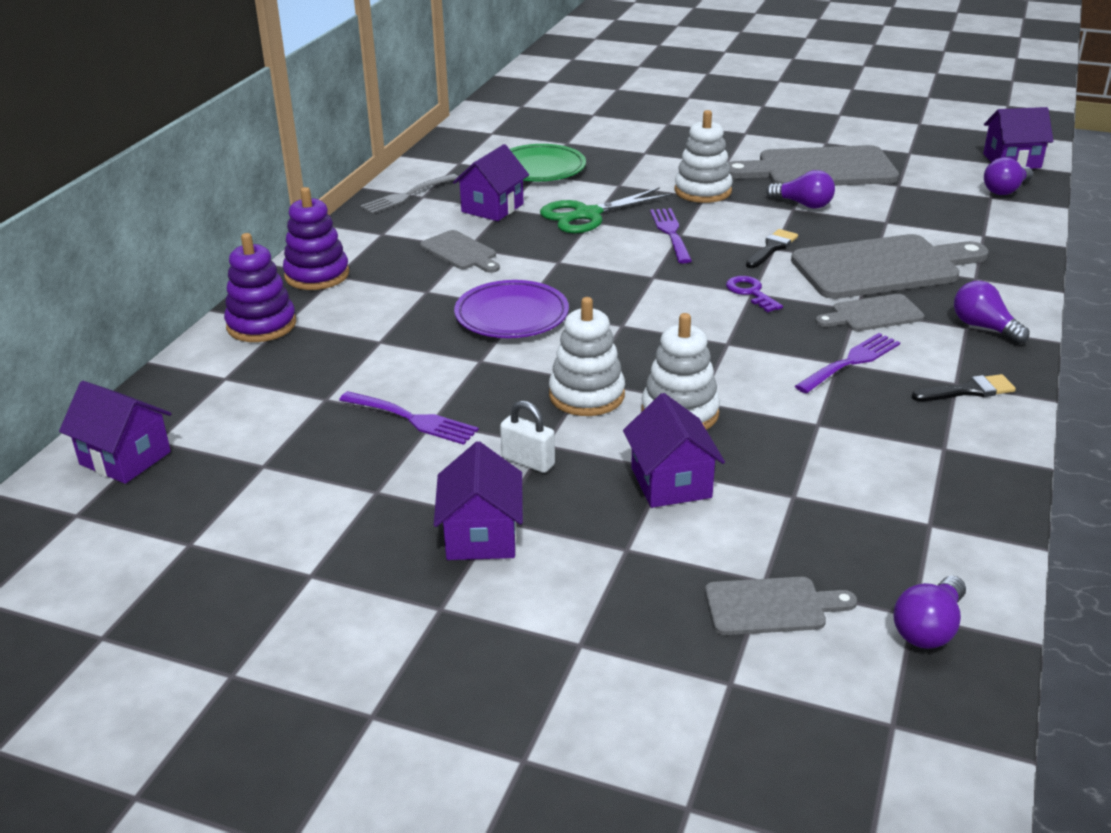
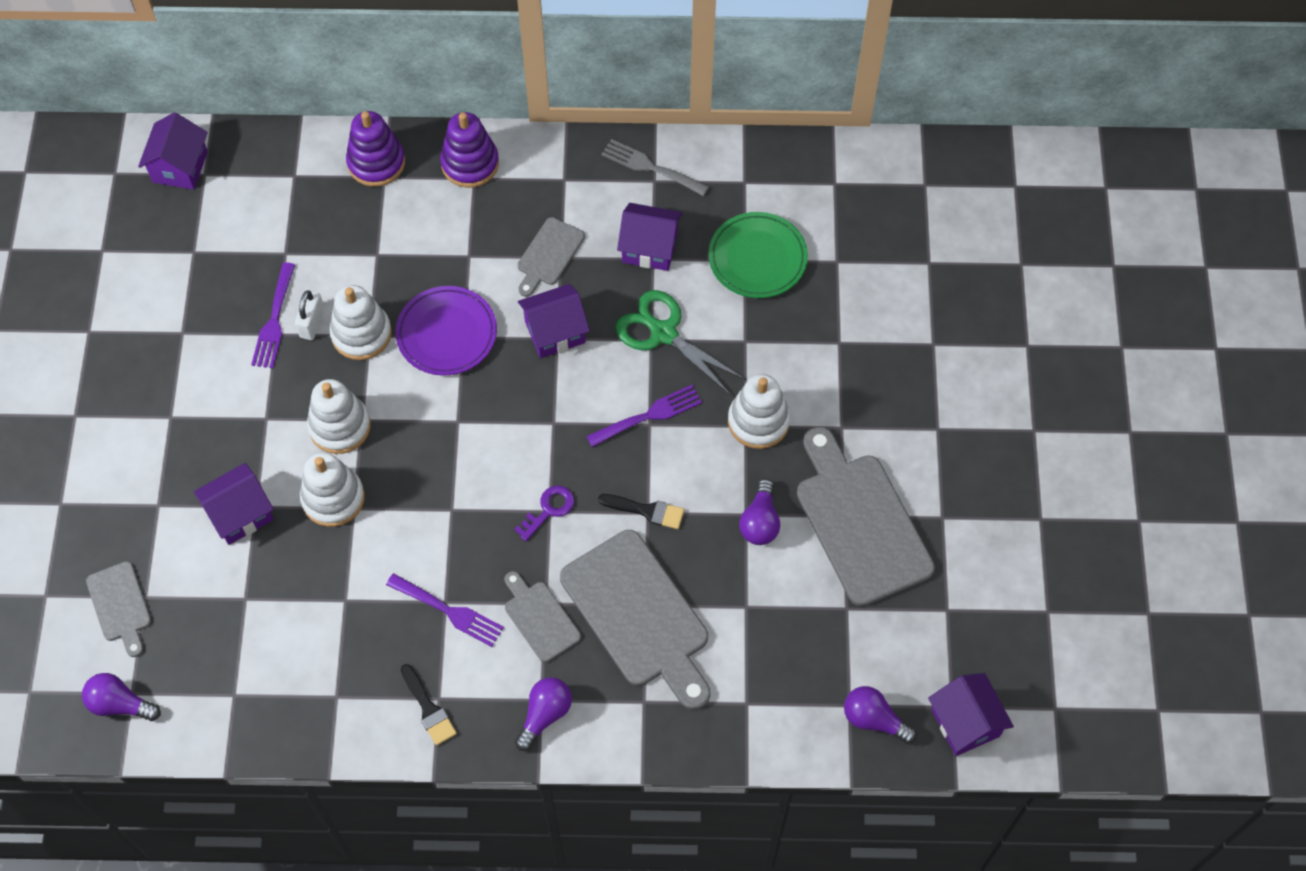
camera: 70 degrees right, 30 degrees up
(474, 365) = (361, 334): none -> white stacking toy
(481, 536) = (150, 413): purple house -> purple house (555, 332)
(528, 461) = (241, 414): white padlock -> white padlock (312, 323)

